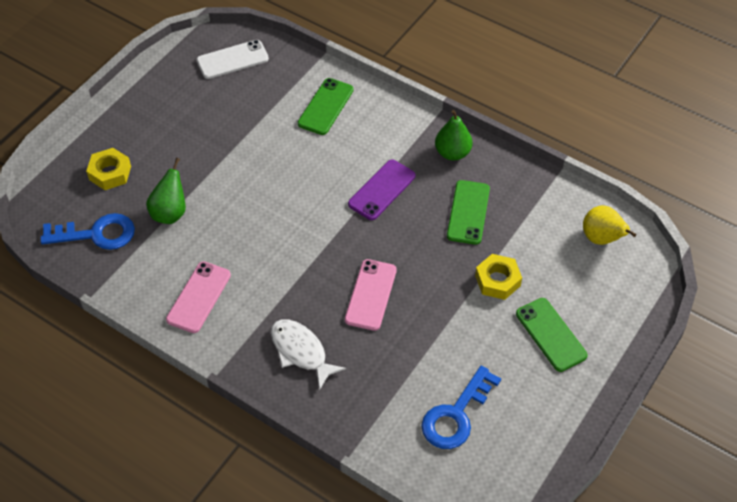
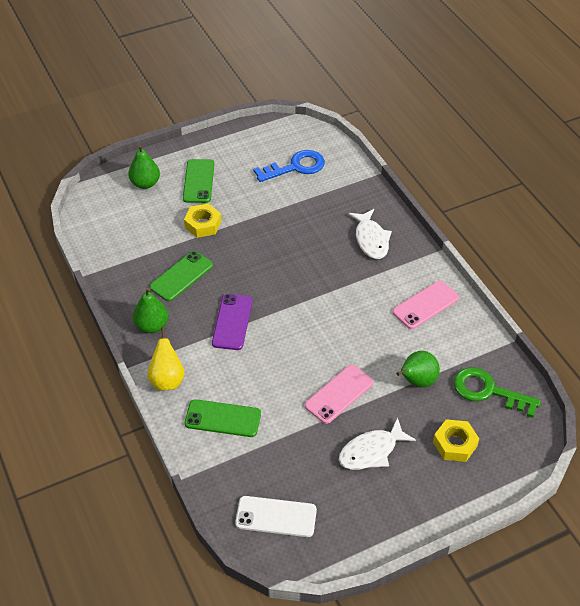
camera: 150 degrees left, 5 degrees down
(96, 234) = (488, 391): blue key -> green key
(182, 136) = (371, 451): none -> white fish
(325, 106) = (223, 419): green phone -> green phone turned 45 degrees clockwise
(370, 295) = (298, 253): pink phone -> pink phone (339, 394)
(382, 190) = (232, 322): purple phone -> purple phone turned 60 degrees counterclockwise
(602, 239) = (107, 218): yellow pear -> yellow pear (167, 380)
(605, 301) = (145, 183): none -> green pear

